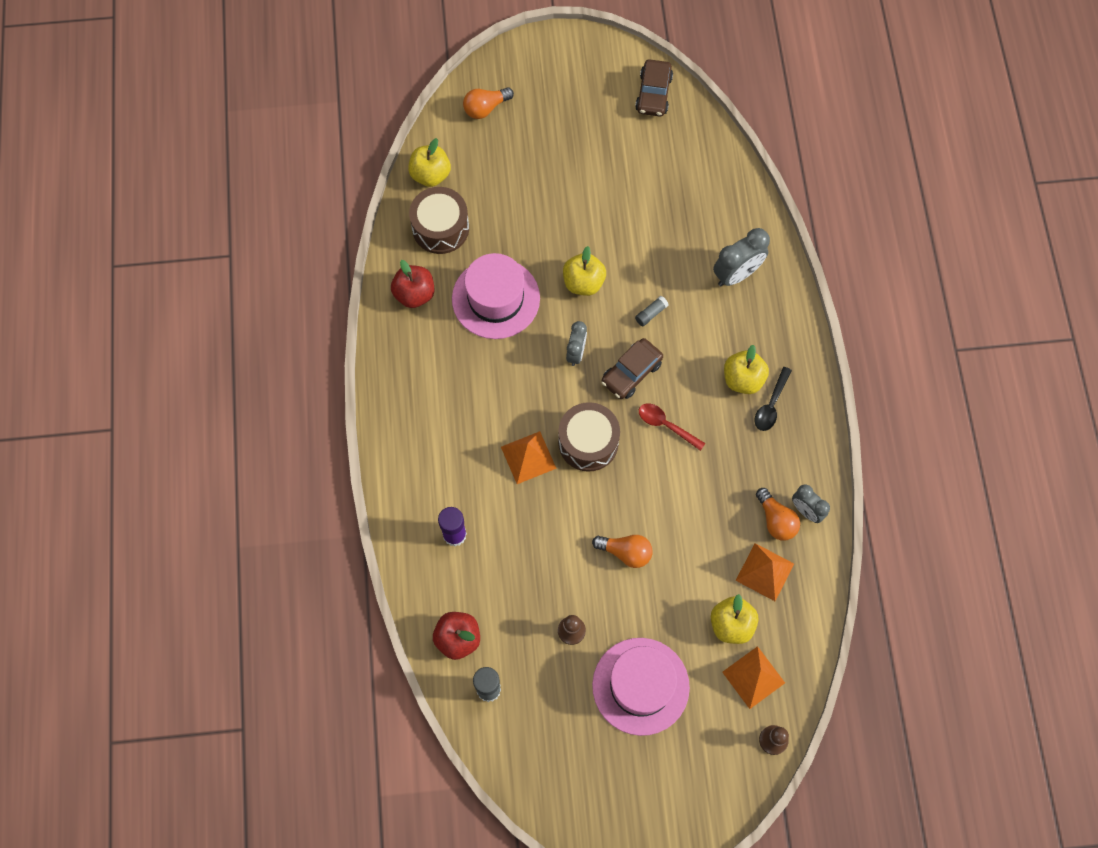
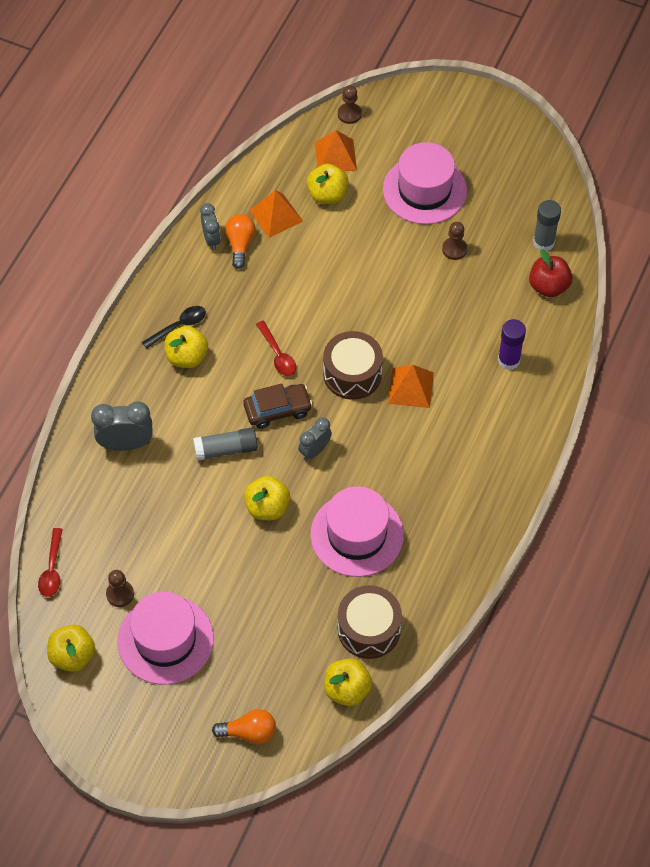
camera: 150 degrees left, 10 degrees down
(414, 294) = (430, 578): red apple -> none
(593, 140) = (165, 640): none -> pink hat
(626, 552) = (375, 280): orange light bulb -> none
(651, 313) = (226, 449): grey glue stick -> grey glue stick, size x1.74
(652, 155) = (120, 594): none -> brown pawn
(653, 93) = (73, 656): brown car -> yellow apple
(718, 146) = (52, 569): none -> red spoon

